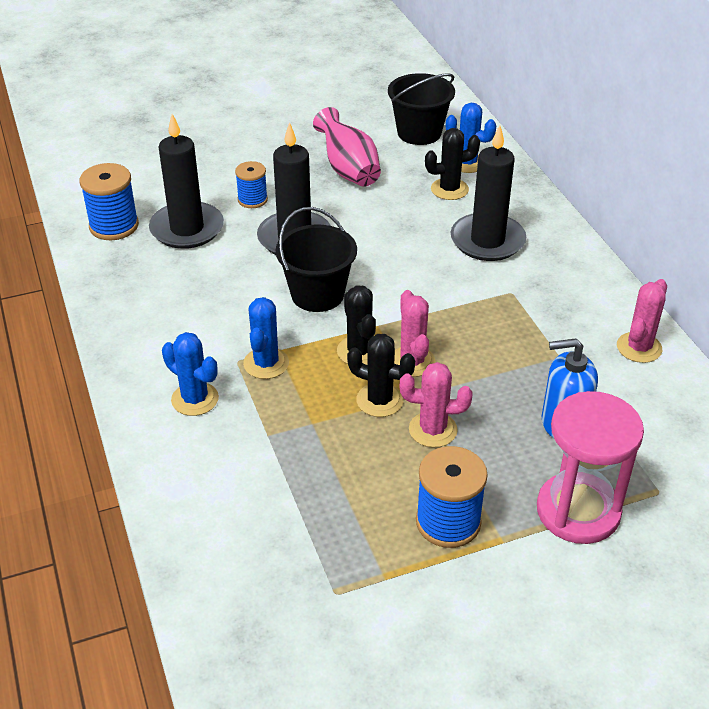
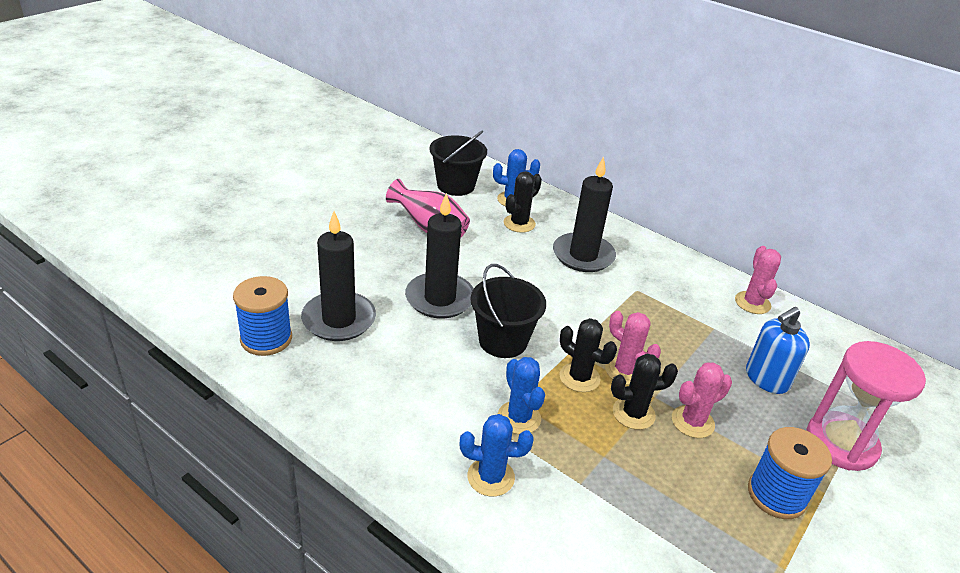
camera: 35 degrees left, 5 degrees down
(252, 200) = (374, 276): blue spool -> none

